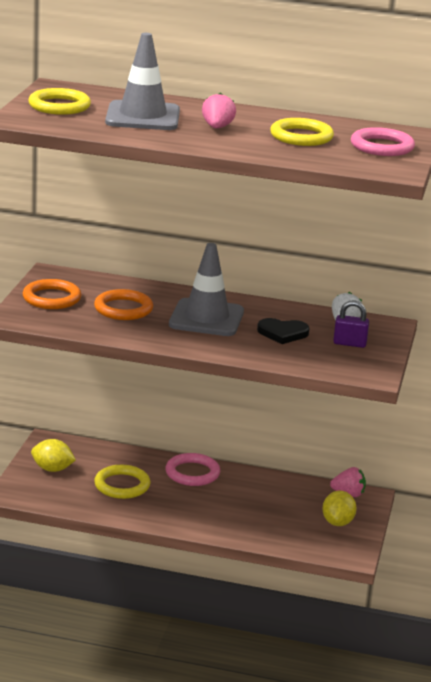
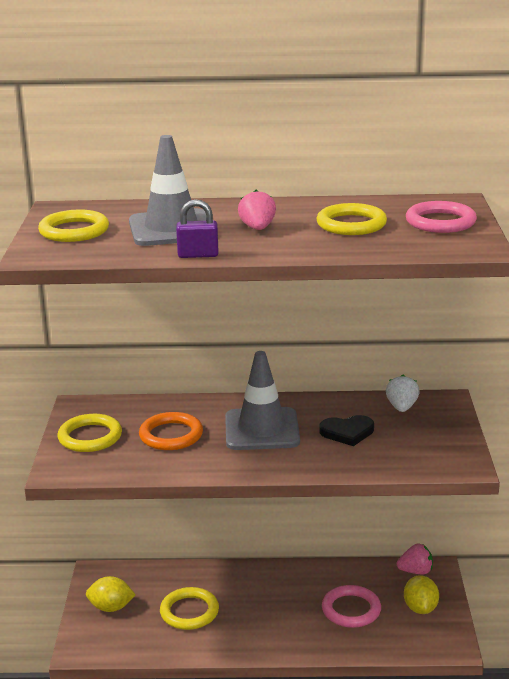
camera: 10 degrees left, 0 degrees up
(52, 298) = (90, 437): orange ring -> yellow ring
(192, 473) = (254, 580): pink ring -> pink ring (351, 610)
(349, 343) = (420, 431): purple padlock -> purple padlock (198, 255)

